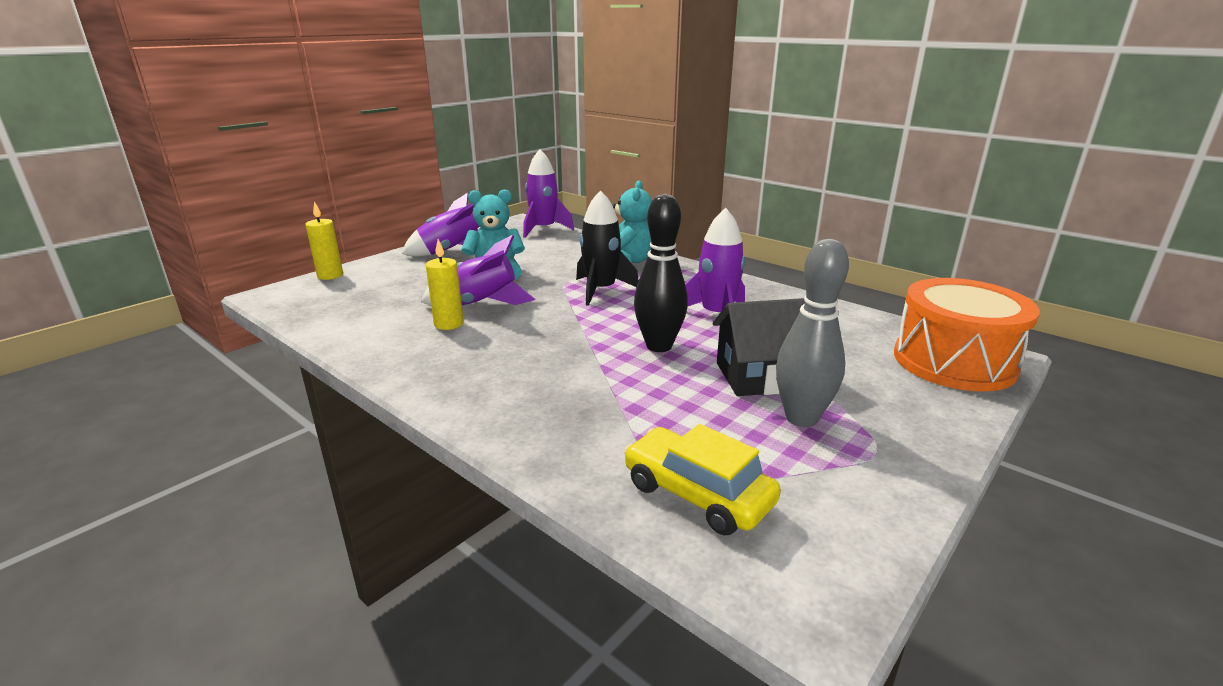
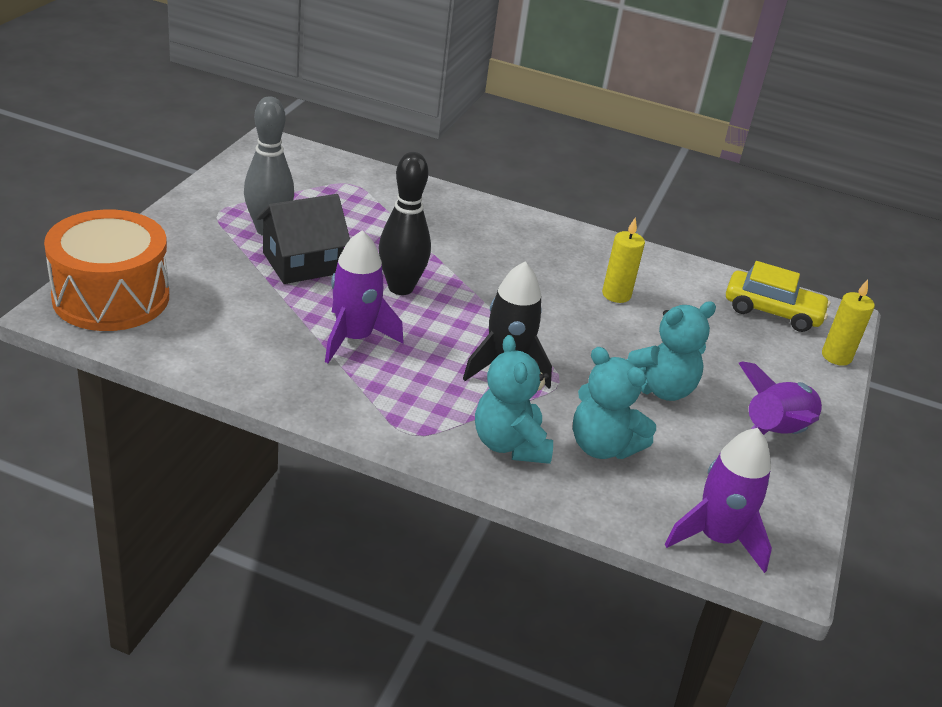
camera: 155 degrees right, 10 degrees up
(479, 305) = (617, 325): purple rocket -> none
(569, 256) = (602, 446): none -> turquoise teddy bear
(697, 494) = (335, 181): yellow car -> yellow car (772, 311)

